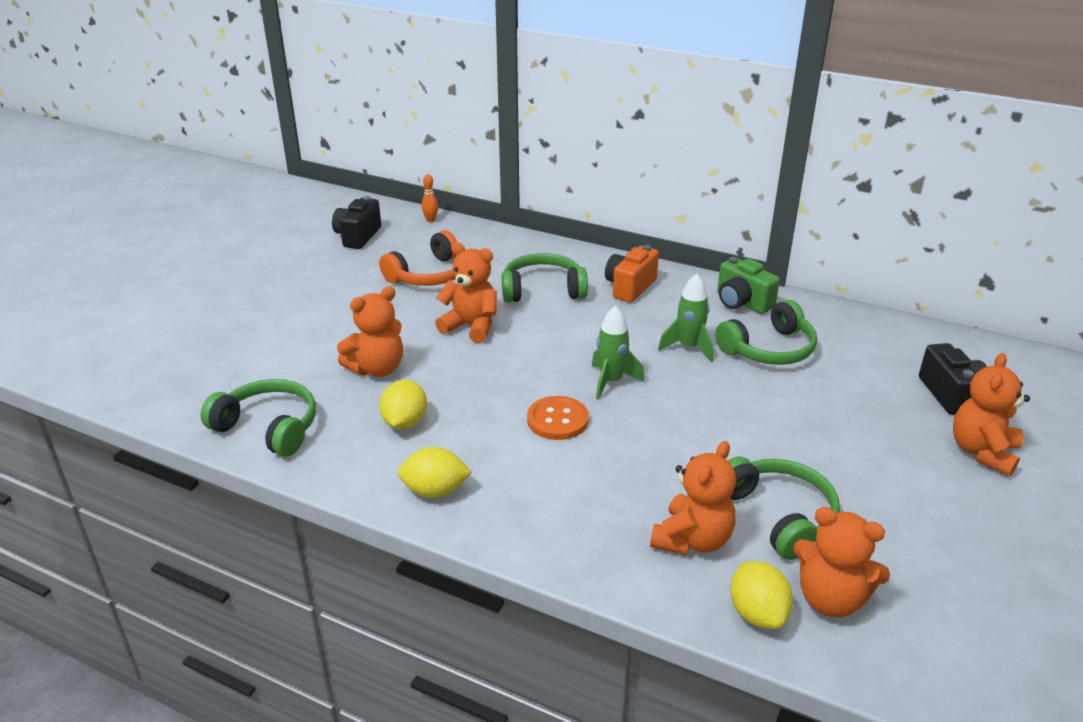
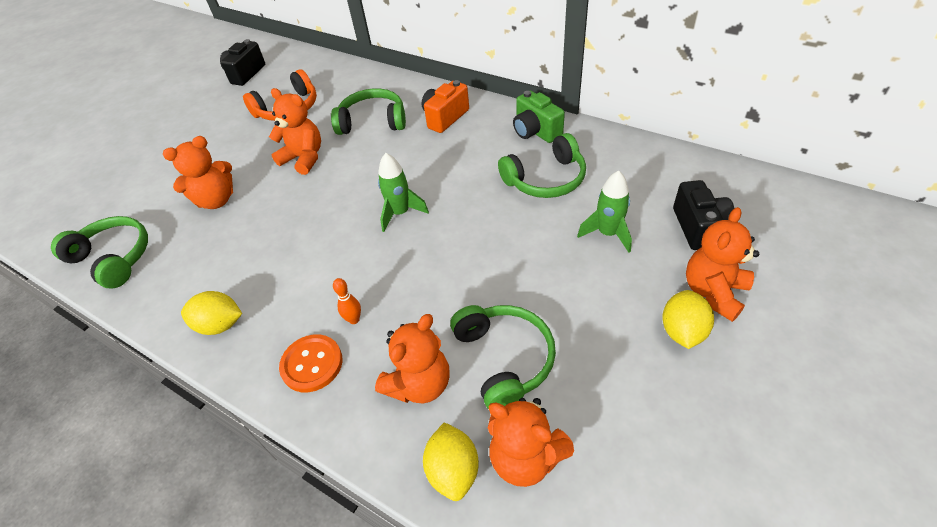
camera: 10 degrees right, 15 degrees up
(405, 422) = (220, 254): yellow lemon -> yellow lemon (682, 331)
(431, 220) = (306, 57): orange bowling pin -> orange bowling pin (354, 319)
(557, 420) = (343, 252): orange button -> orange button (312, 364)
(688, 347) = (476, 178): green rocket -> green rocket (607, 234)

